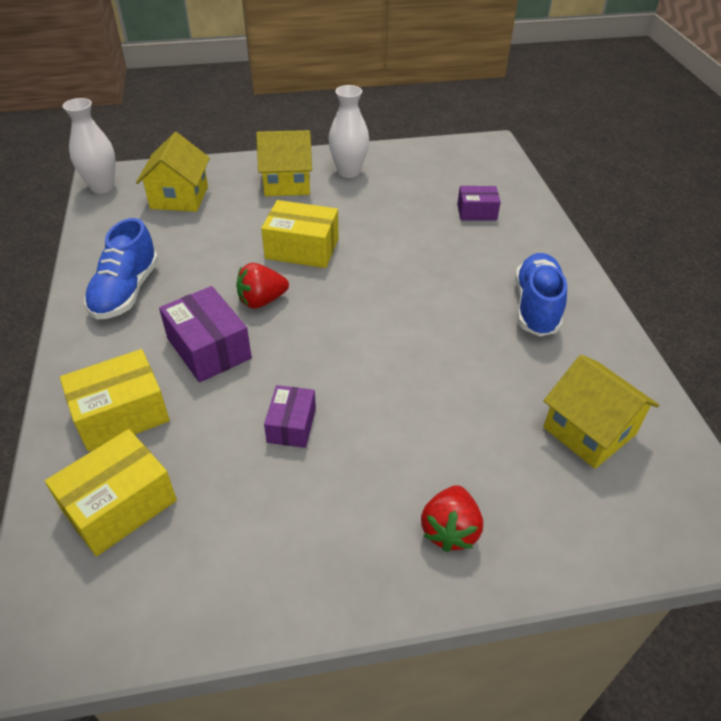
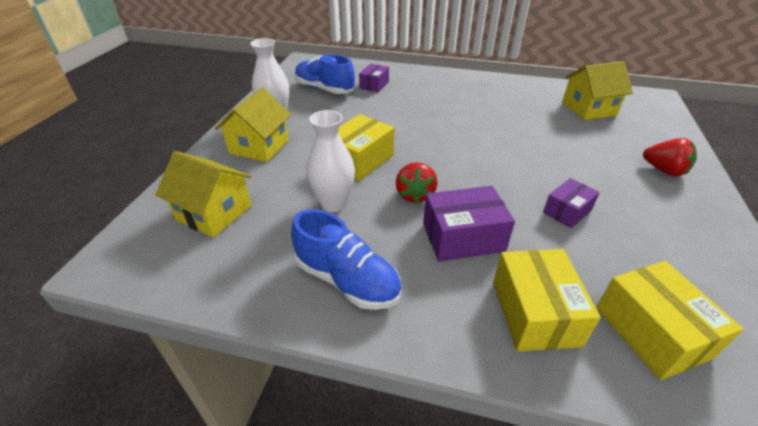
camera: 65 degrees left, 5 degrees down
(102, 187) = (124, 270): white vase -> white vase (333, 203)
(291, 425) = (567, 211): purple box -> purple box turned 75 degrees counterclockwise
(536, 307) = (481, 94): blue shoe -> blue shoe (324, 89)

